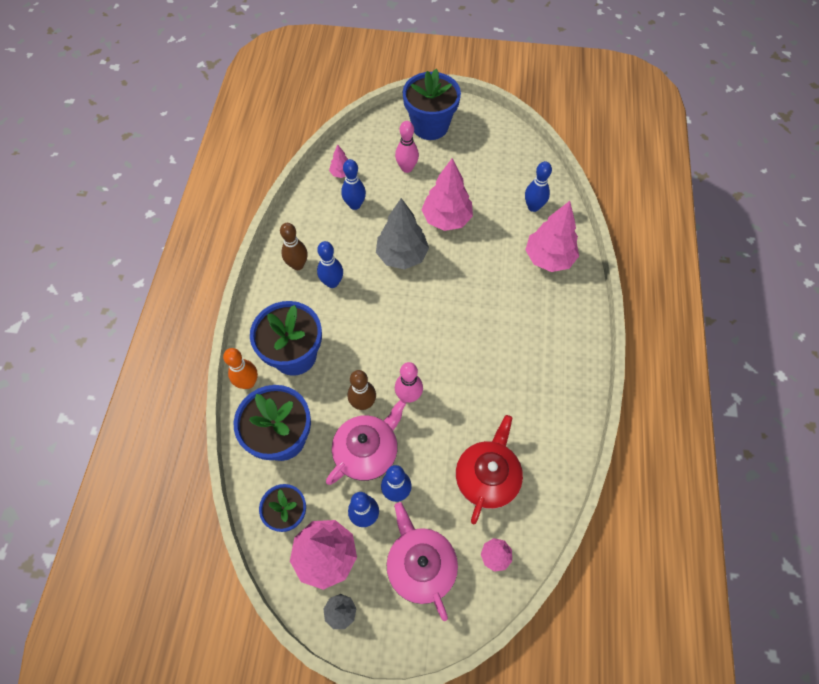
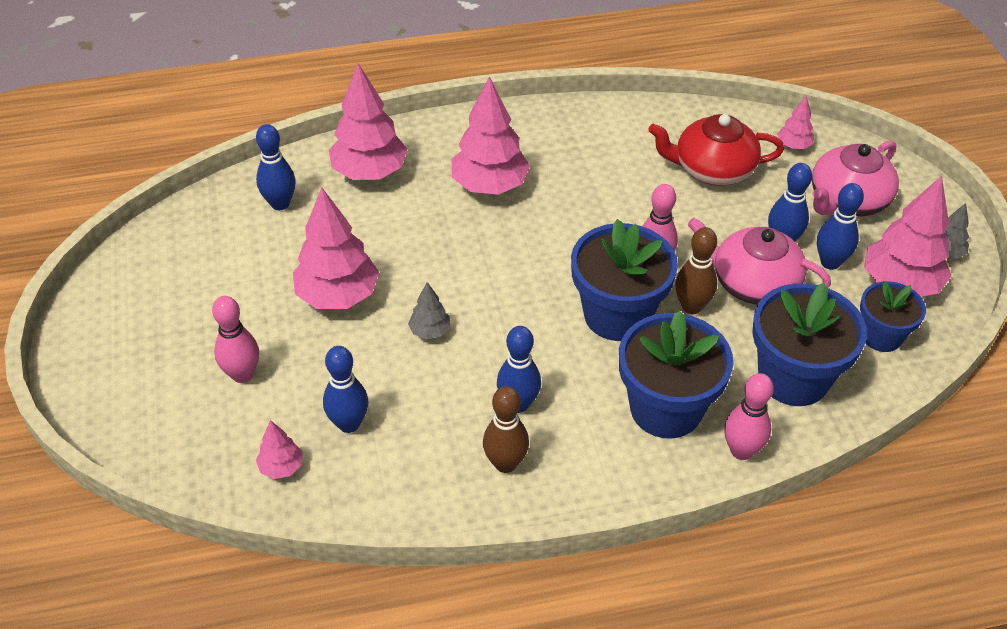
camera: 110 degrees left, 15 degrees down
(248, 382) = (741, 451): orange bowling pin -> pink bowling pin
(402, 256) = (430, 331): grey tree -> grey tree, size x0.48
(430, 126) = (130, 368): blue flower pot -> blue flower pot (617, 315)
(515, 322) = (489, 185): none -> pink tree

